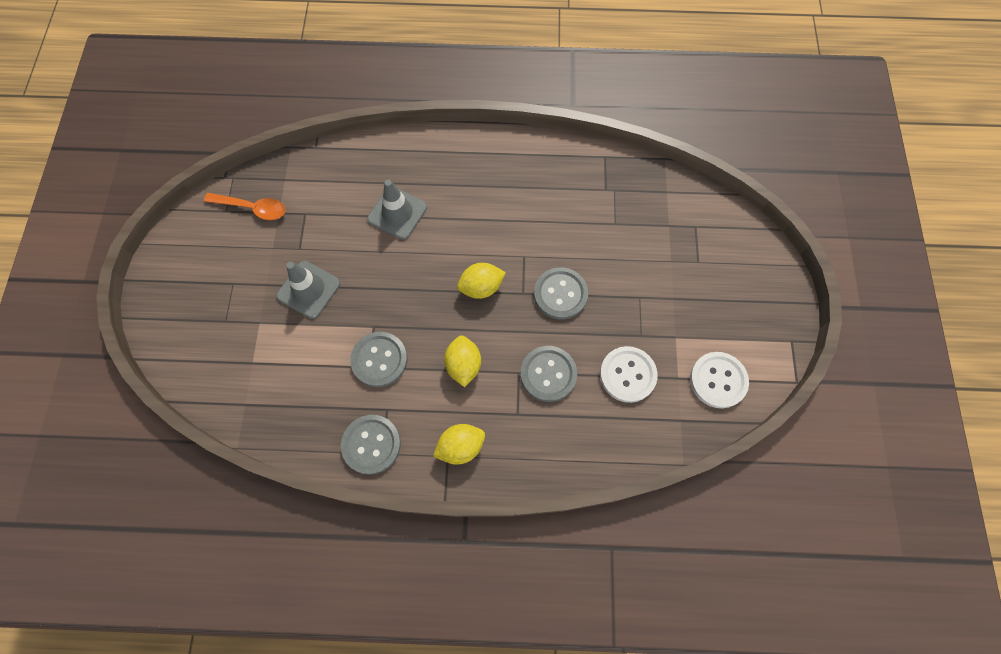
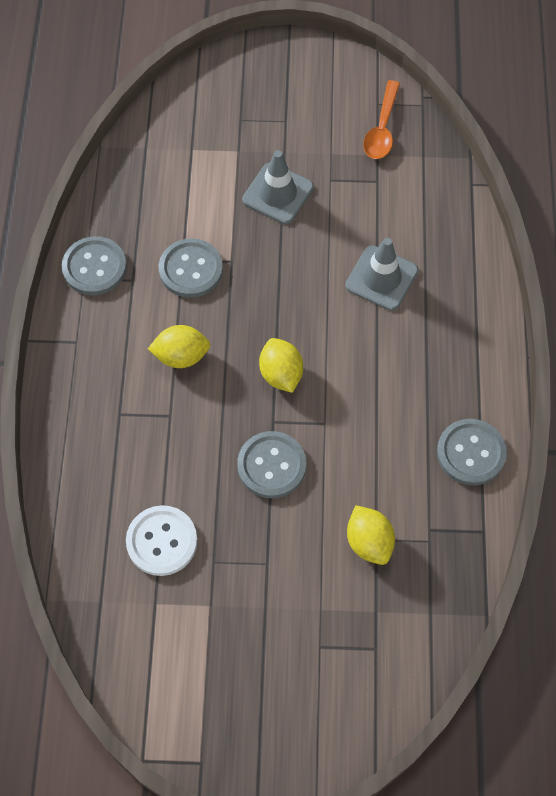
camera: 90 degrees right, 5 degrees down
(460, 446) = (86, 355): yellow lemon -> yellow lemon (369, 542)
(548, 374) = (166, 448): grey button -> grey button (471, 453)
(718, 380) = (149, 654): white button -> none

